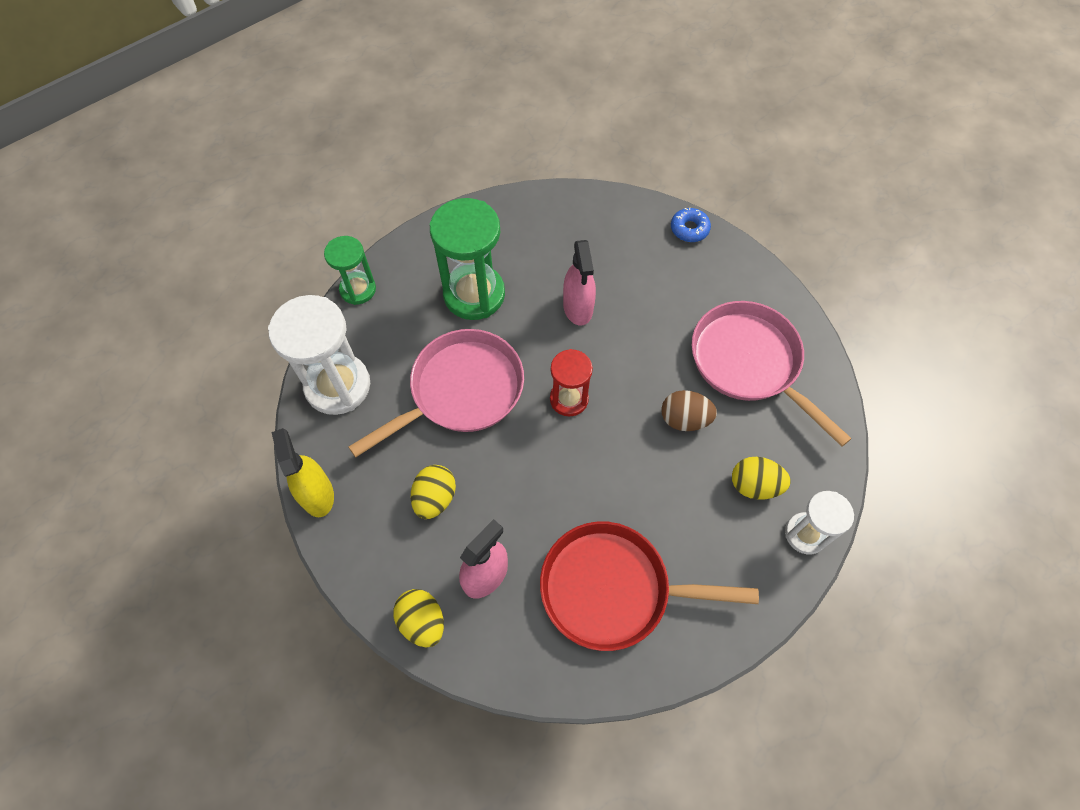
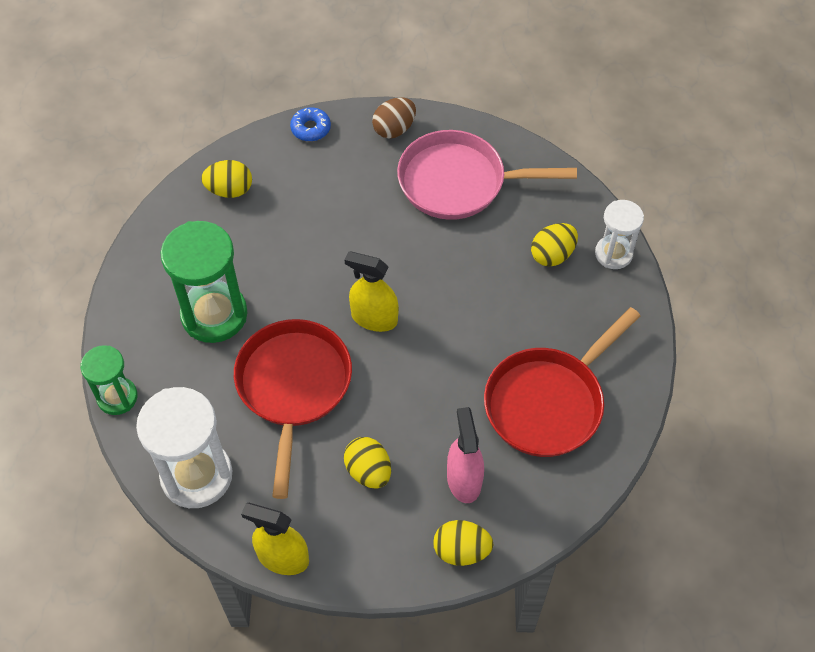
camera: 50 degrees left, 5 degrees down
(460, 391) = (293, 388): pink pan -> red pan
(569, 399) = (374, 318): red hourglass -> yellow spray bottle
(578, 307) = (302, 253): pink spray bottle -> none
(584, 222) = (229, 190): none -> yellow egg
(684, 419) = (463, 257): brown egg -> brown egg (394, 129)

